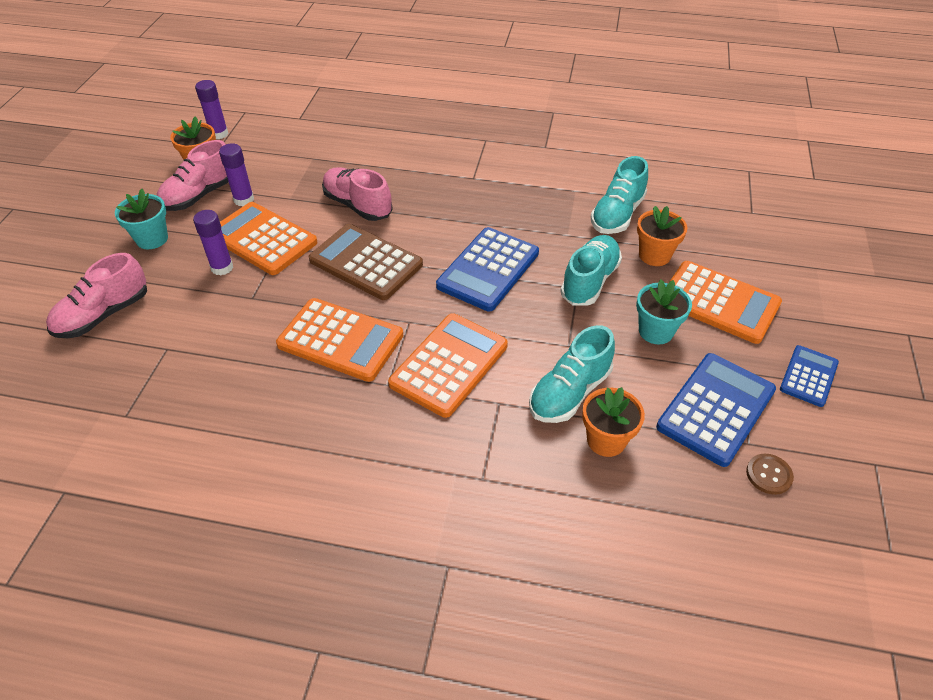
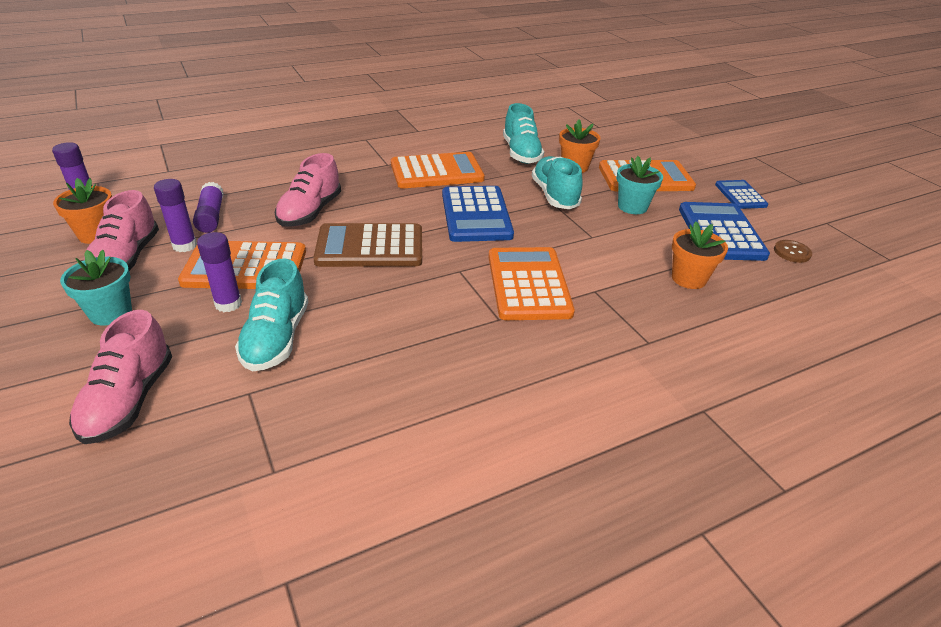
camera: 40 degrees left, 10 degrees down
(285, 178) = (211, 216): none -> purple glue stick
(340, 340) = (419, 307): orange calculator -> orange calculator (436, 172)
(358, 205) = (310, 212): pink shoe -> pink shoe turned 75 degrees counterclockwise
(569, 392) = (630, 263): turquoise shoe -> turquoise shoe (276, 338)

